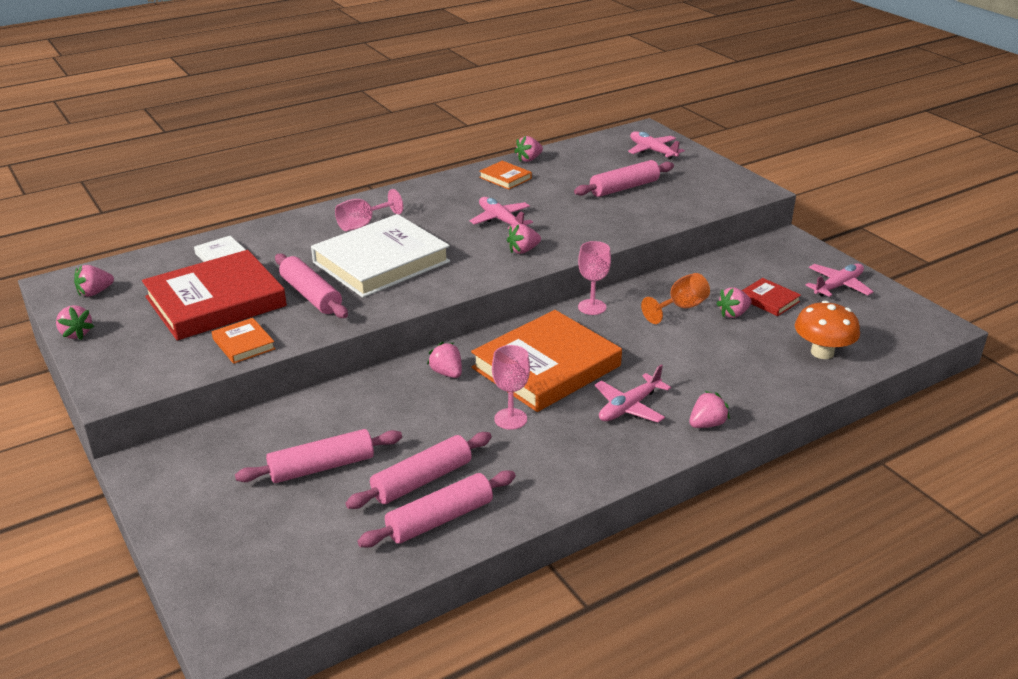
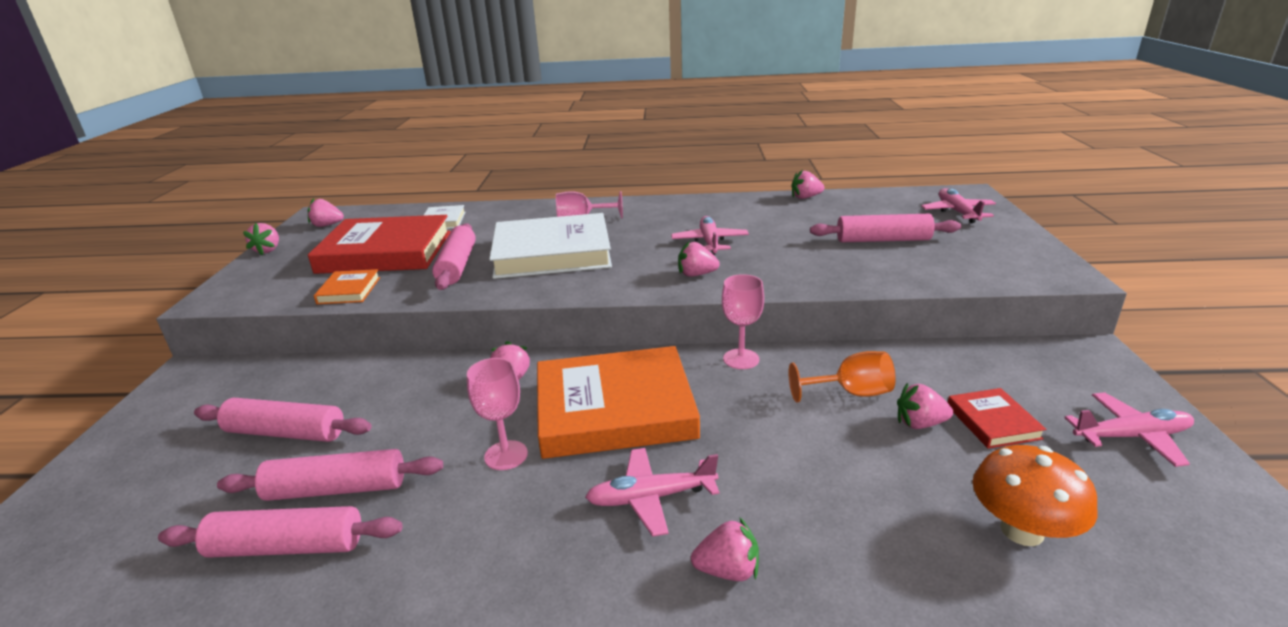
camera: 35 degrees right, 5 degrees down
(505, 178) = (761, 208): orange book -> none

